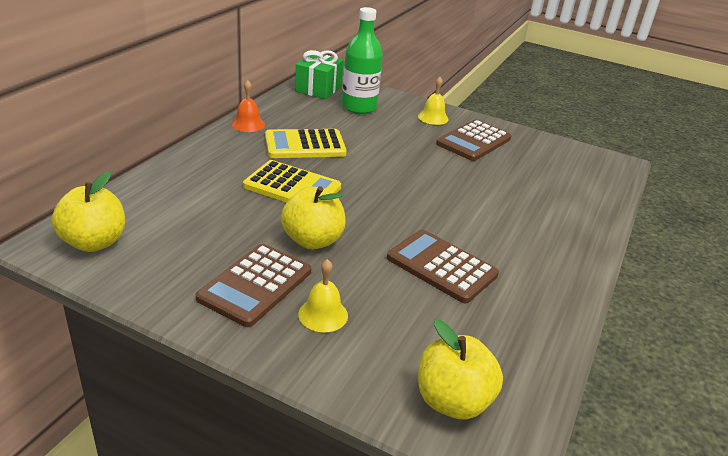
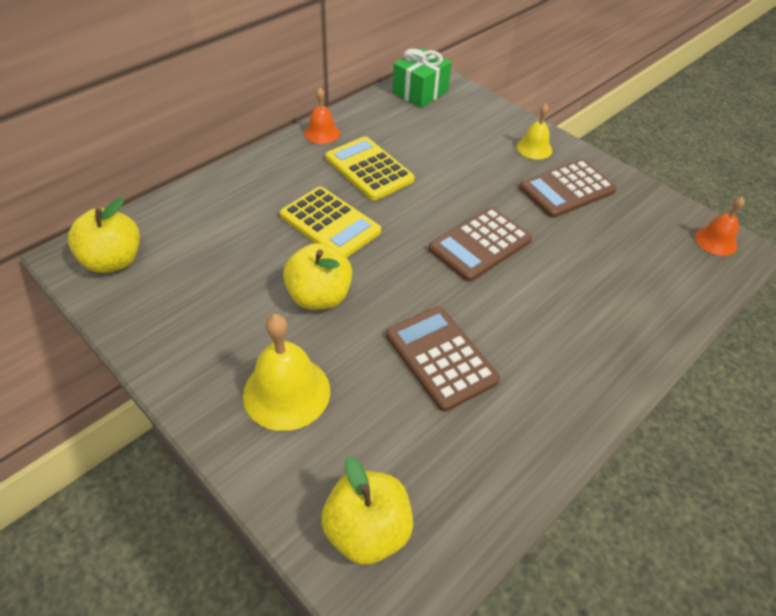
camera: 20 degrees right, 15 degrees up
(255, 285) = (237, 341): brown calculator -> brown calculator (480, 244)
(305, 145) = (369, 169): yellow calculator -> yellow calculator turned 45 degrees clockwise
(323, 314) = (286, 392): yellow bell -> yellow bell, size x1.68
(359, 107) = (454, 123): green bottle -> none
(599, 161) = (715, 241): none -> orange bell

